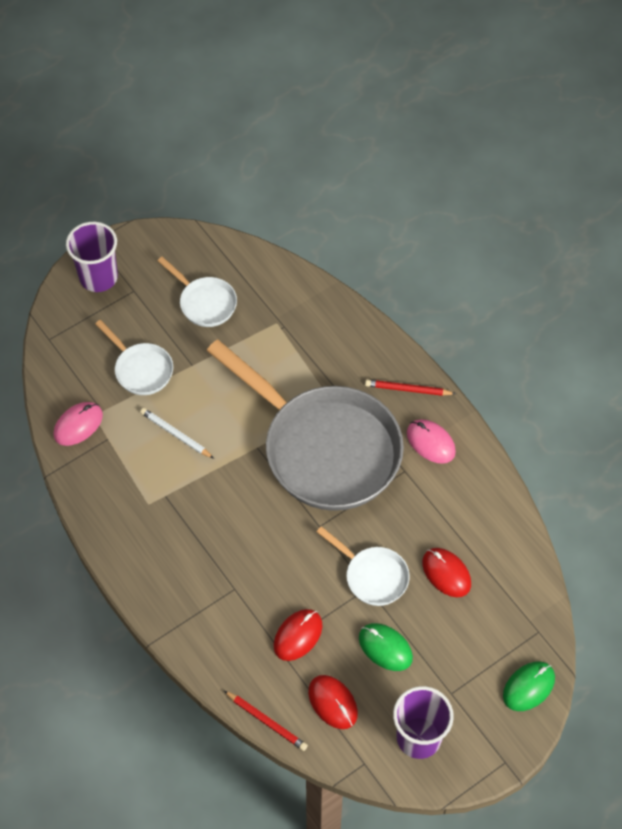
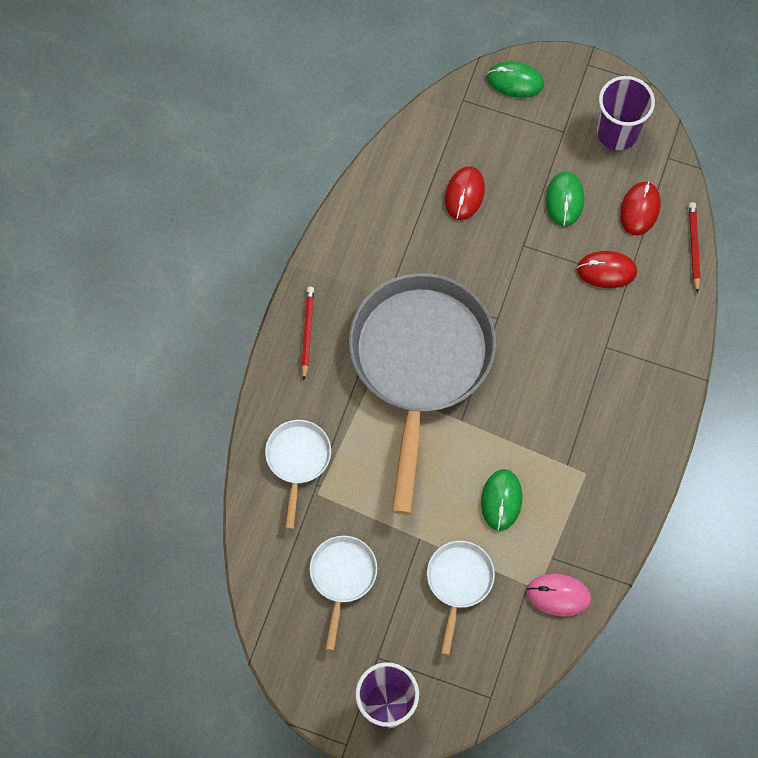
camera: 125 degrees left, 10 degrees up
(175, 434) = (501, 500): white pencil -> green mouse
(372, 576) = (510, 248): white pan -> white pan (298, 460)
(407, 389) = (307, 332): red pencil -> red pencil turned 150 degrees counterclockwise
(430, 442) = (349, 280): pink mouse -> none

